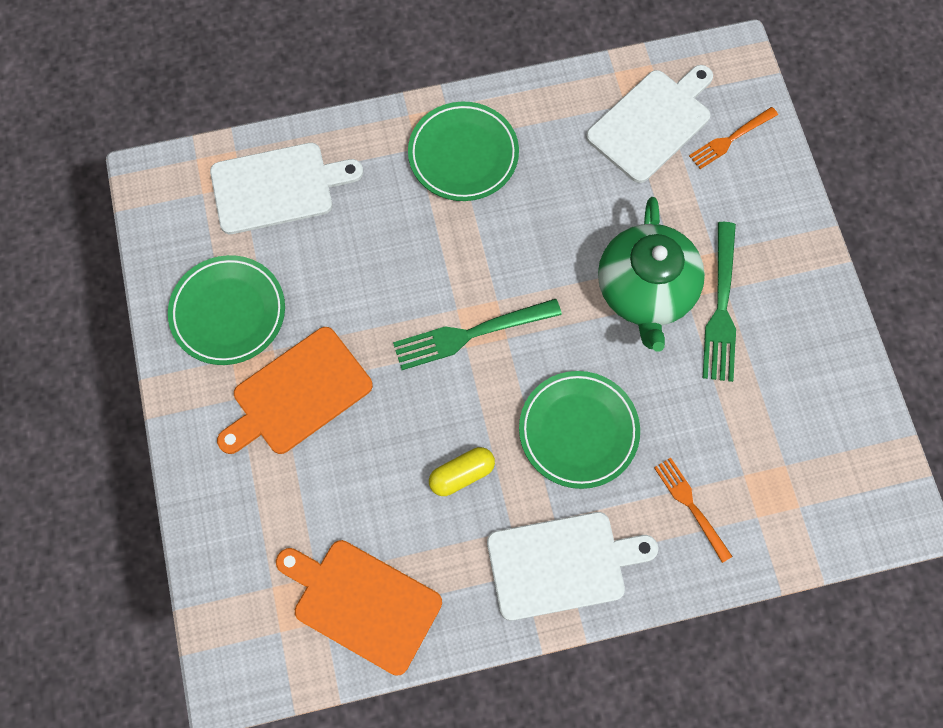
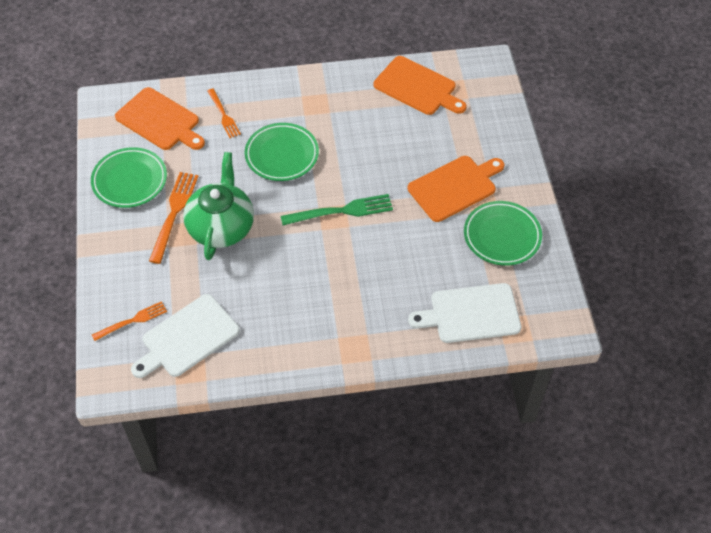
camera: 175 degrees left, 15 degrees down
(462, 474) = (355, 139): yellow capsule -> none
(463, 155) = (333, 326): green plate -> green plate (130, 180)
(562, 564) = (303, 95): white cutting board -> none
(721, 307) = (174, 213): green fork -> orange fork
(794, 483) = (160, 121): none -> orange cutting board

